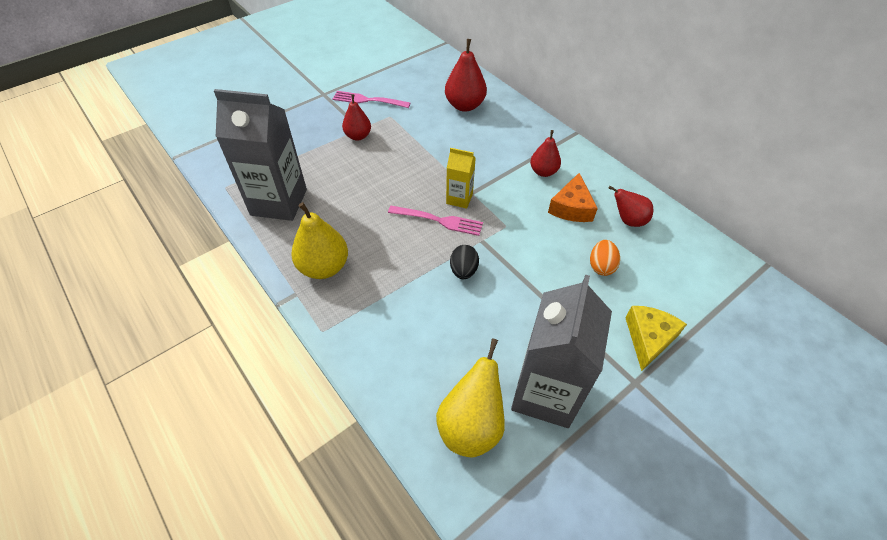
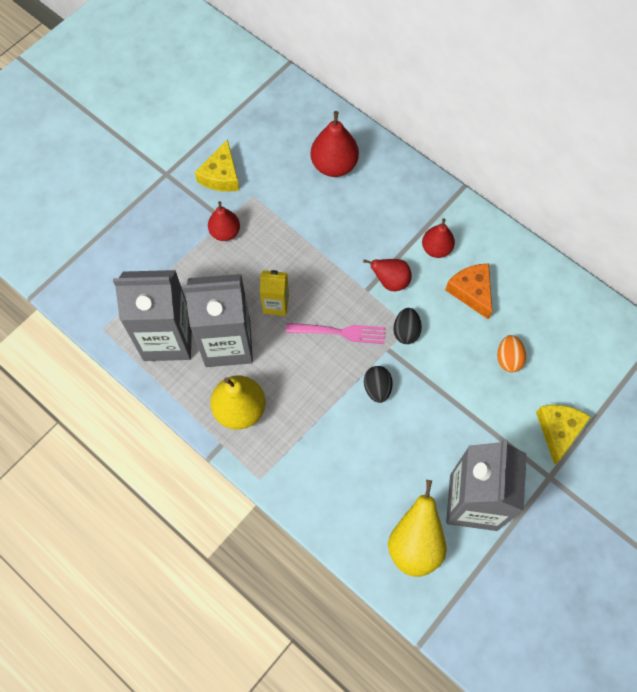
camera: 10 degrees left, 15 degrees up
(331, 213) = (227, 343): none -> grey carton
(368, 100) = (221, 175): pink fork -> yellow cheese
(459, 198) = (355, 300): yellow carton -> yellow carton (276, 304)
(502, 229) = (406, 331): none -> black egg
(571, 207) = (471, 292): orange cheese -> orange cheese turned 150 degrees clockwise
(628, 220) = (529, 298): red pear -> red pear (390, 281)

